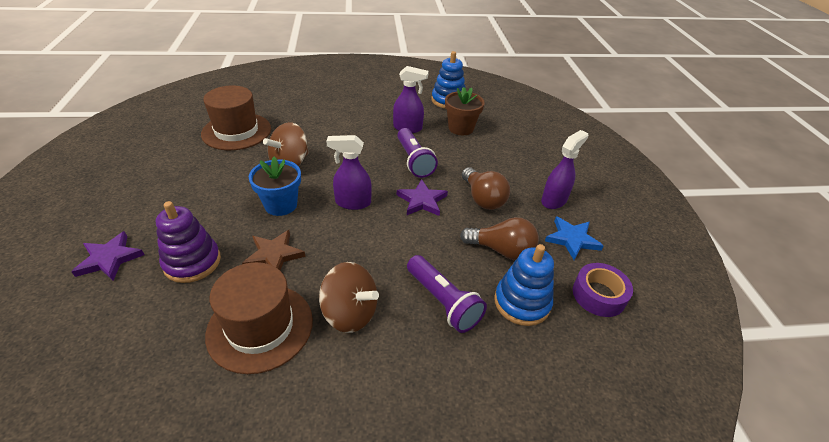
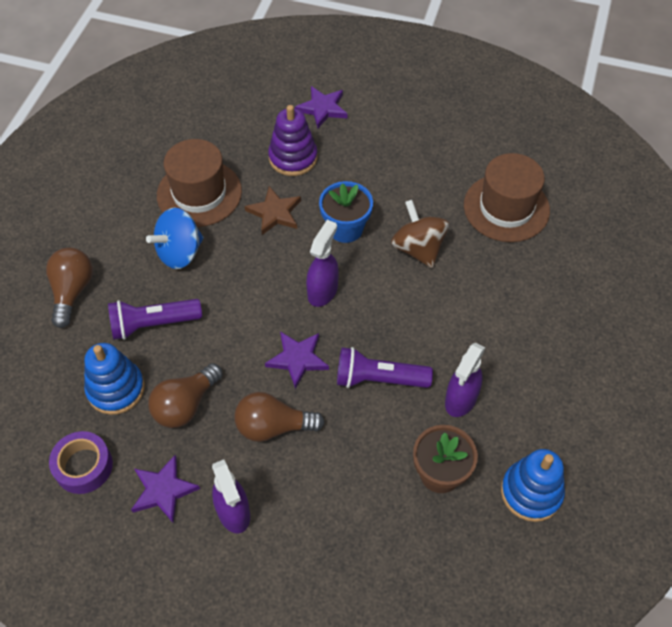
camera: 115 degrees right, 15 degrees up
(350, 313) = (180, 252): brown spinning top -> blue spinning top
(444, 396) = (72, 291): none -> brown light bulb
(572, 239) = (163, 490): blue star -> purple star

